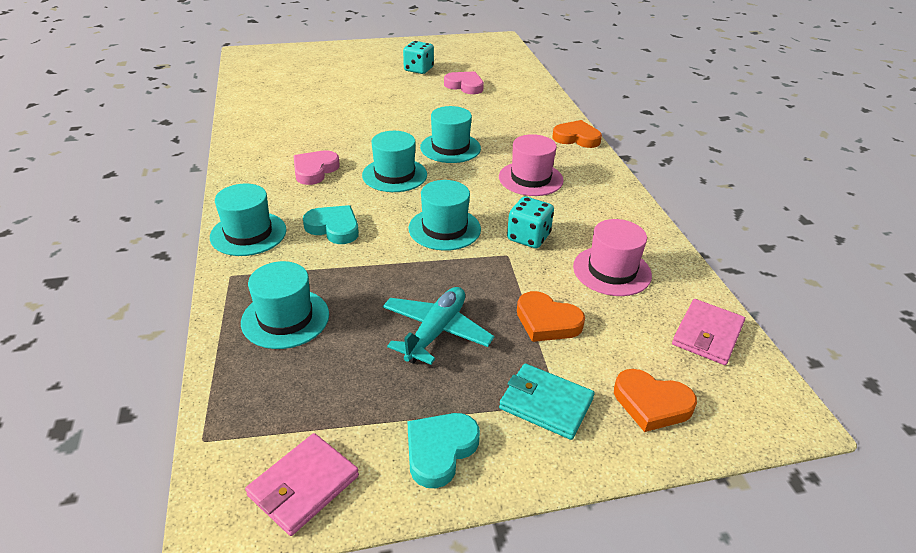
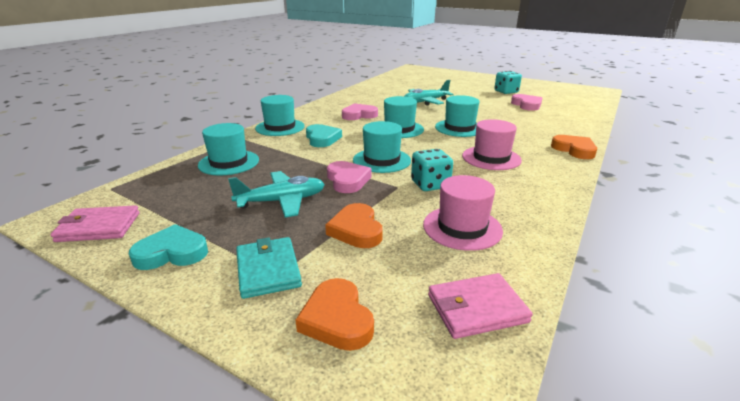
camera: 45 degrees right, 10 degrees down
(357, 117) = (425, 102): none -> turquoise plane
(453, 271) = (347, 180): none -> pink heart

